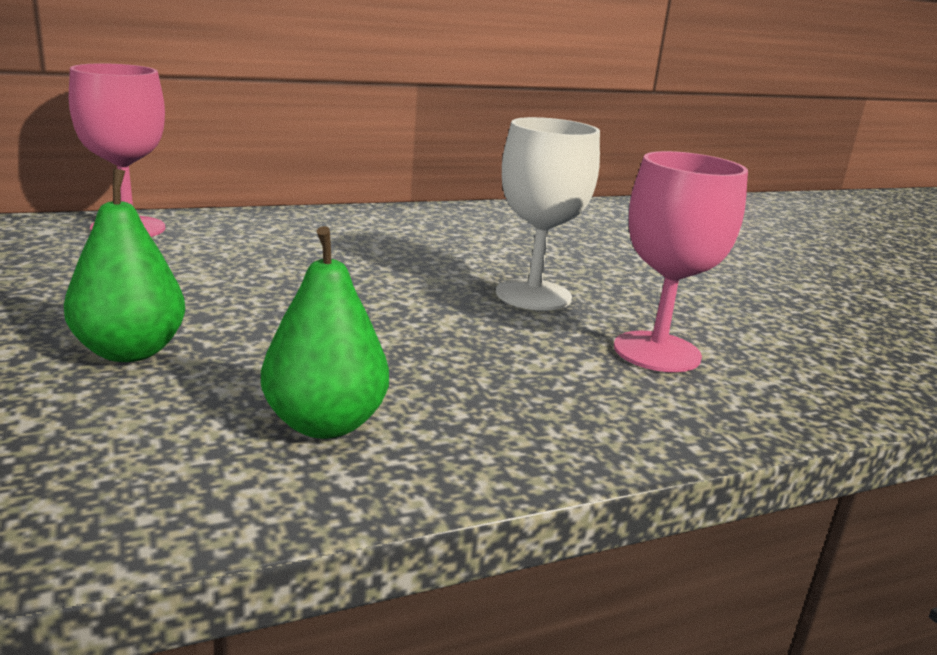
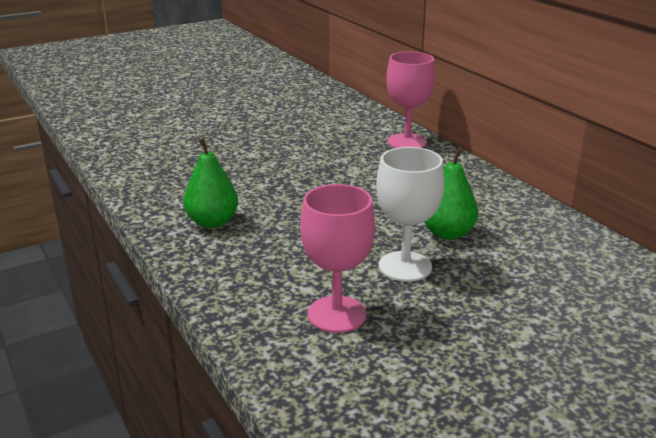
camera: 85 degrees right, 5 degrees up
(130, 351) = (261, 174): green pear -> green pear (447, 233)

